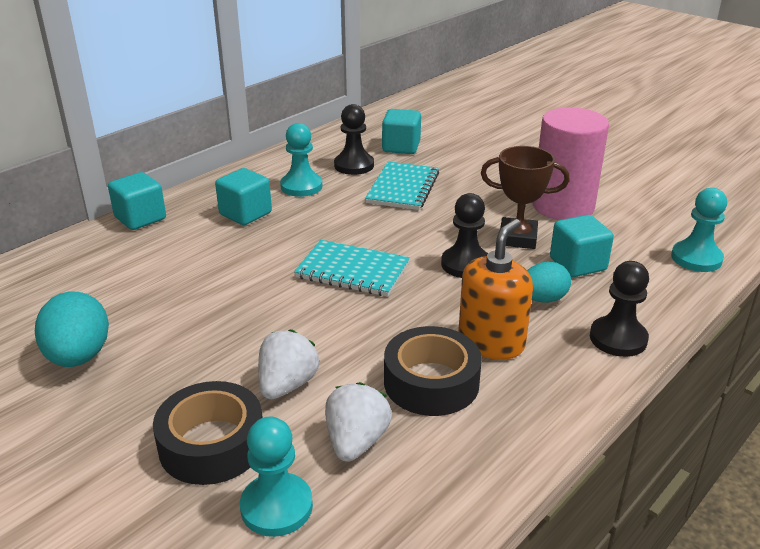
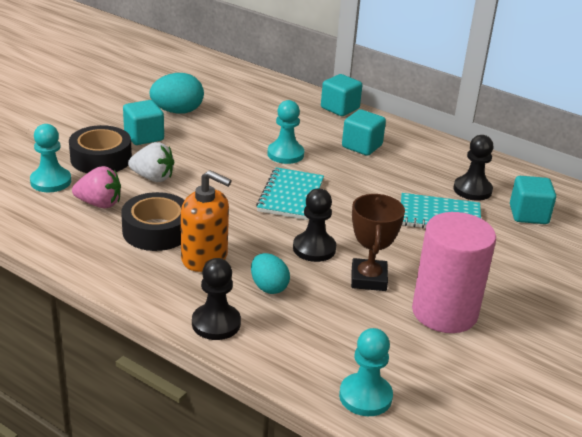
camera: 80 degrees right, 0 degrees up
(301, 186) = (418, 166): turquoise pawn -> turquoise pawn (285, 154)
(356, 442) = (99, 204): white strawberry -> pink strawberry
(578, 264) = (331, 312): turquoise cube -> turquoise cube (144, 136)

